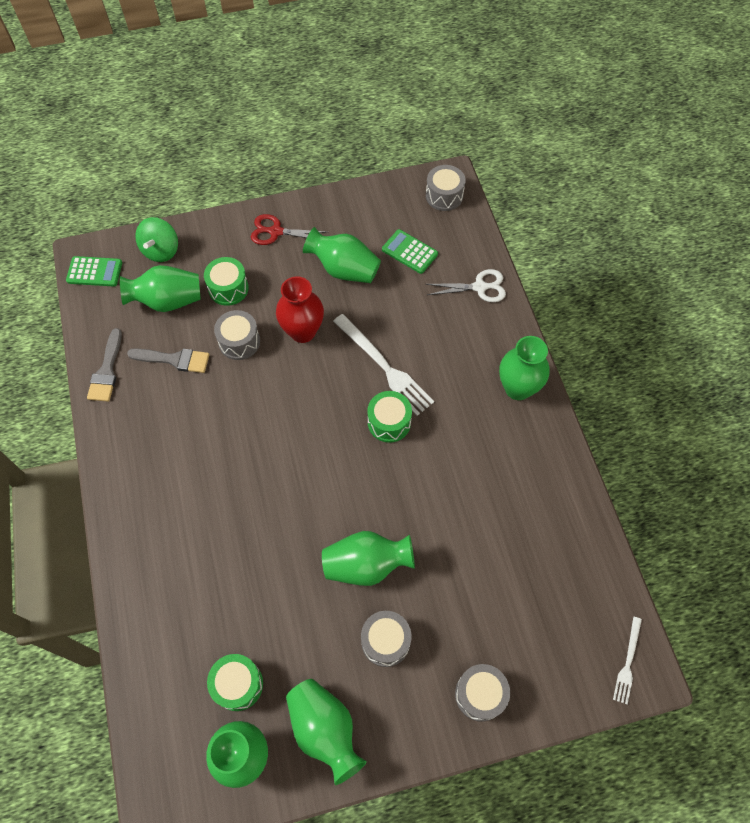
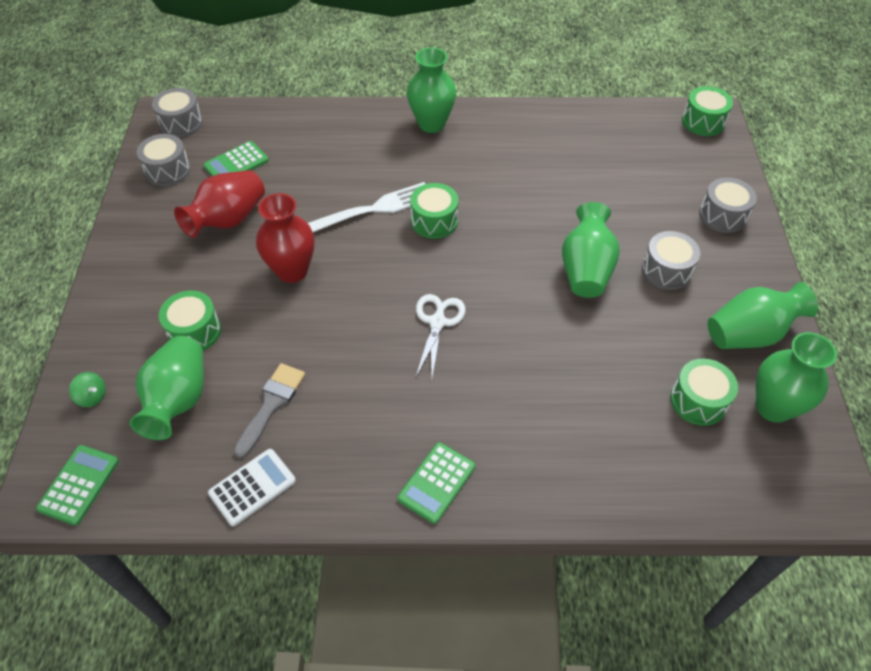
camera: 75 degrees left, 10 degrees down
(107, 370) = (252, 487): grey brush -> white calculator
(127, 488) = (436, 482): none -> green calculator
(161, 250) = (92, 396): green spinning top -> green spinning top, size x0.55
(239, 342) = (277, 332): grey drum -> grey drum (168, 170)
(276, 231) = (138, 271): red scissors -> none
(344, 269) = (228, 220): green vase -> red vase
(479, 287) = (308, 123): white scissors -> white scissors (437, 322)
(628, 663) = (703, 122): white fork -> green drum

